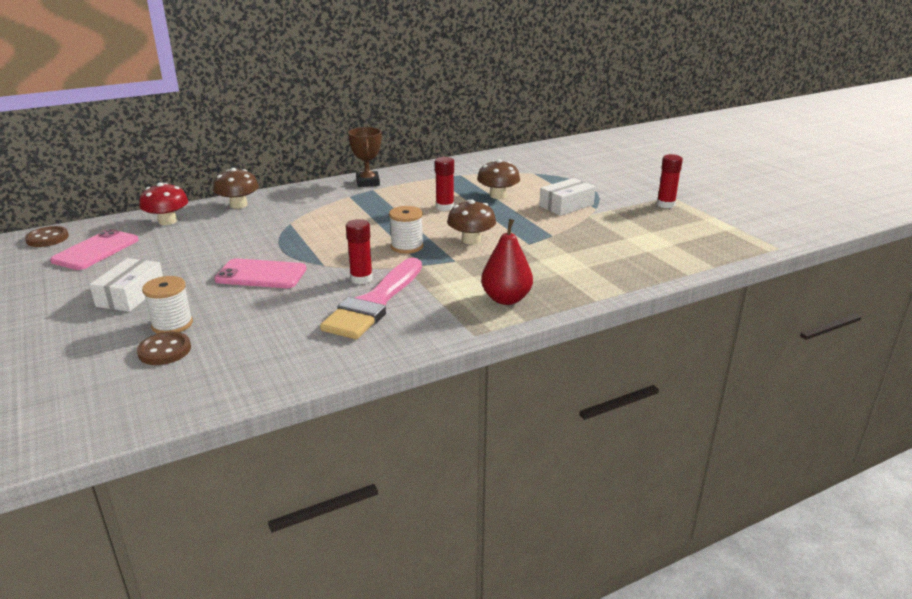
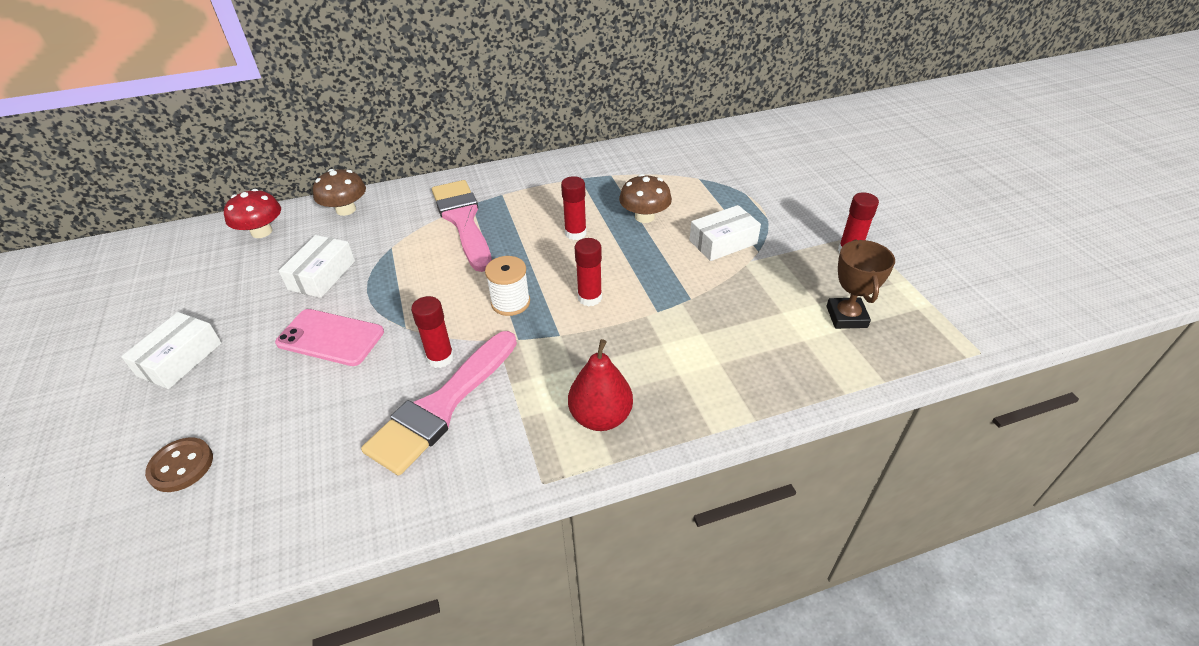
camera: 10 degrees right, 15 degrees up
(47, 238) = (129, 250): brown button -> none
(95, 250) = (170, 276): pink phone -> none
(172, 324) = (205, 418): white spool -> none
(236, 242) = (322, 275): none -> white box
(346, 205) = (463, 221): none -> pink brush
(368, 182) = (500, 181): brown trophy -> brown trophy (846, 317)
(471, 240) = (589, 298): brown mushroom -> red glue stick

